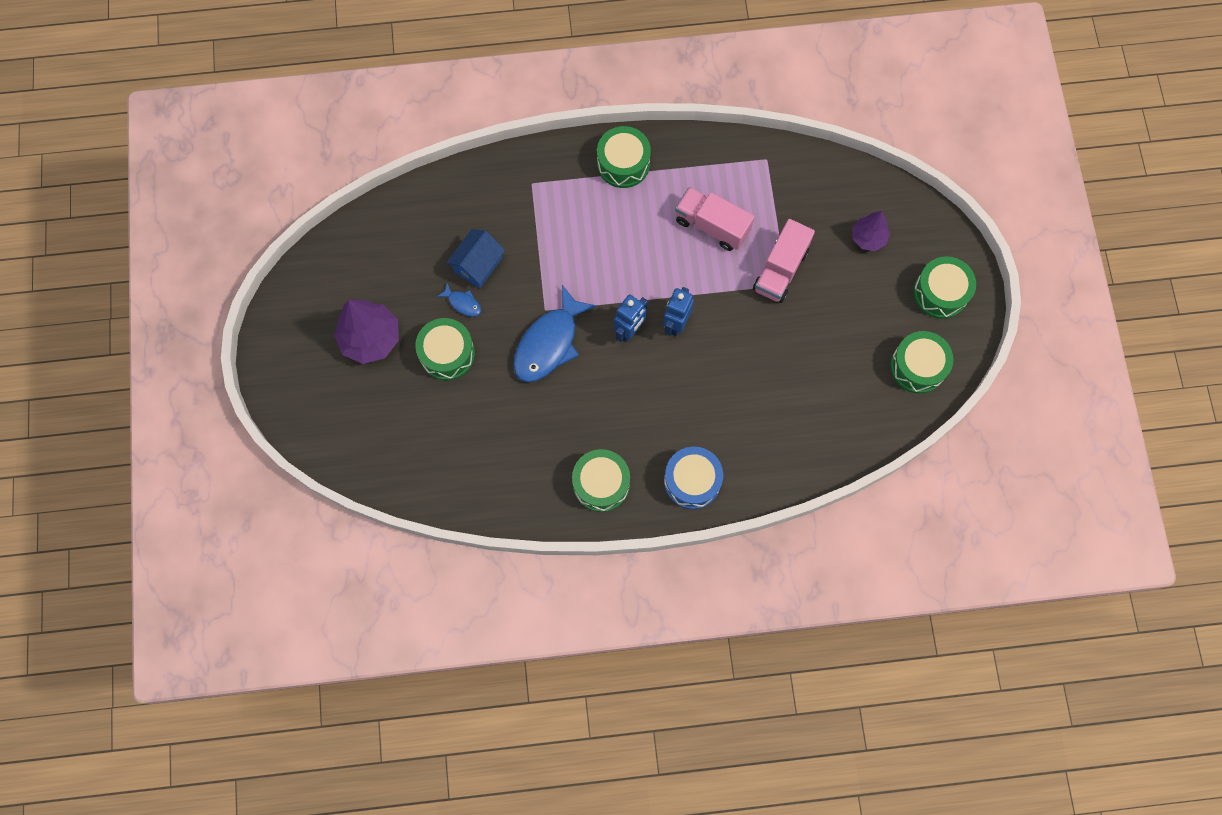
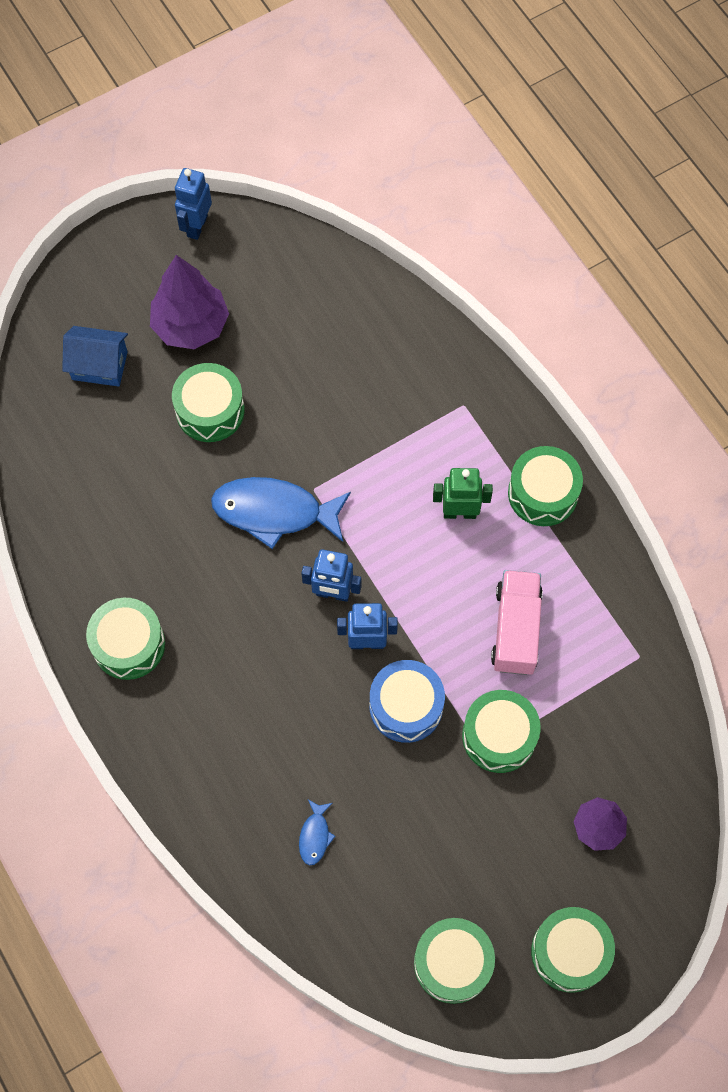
camera: 65 degrees right, 5 degrees down
(289, 300) = (197, 226): none -> blue robot
(462, 303) = (278, 399): blue fish -> blue fish (315, 836)
(478, 265) = (332, 394): blue house -> blue house (99, 365)
(610, 222) = (459, 512): none -> green robot
(692, 481) = (177, 746): blue drum -> blue drum (406, 706)
(780, 270) = (499, 736): pink truck -> green drum

